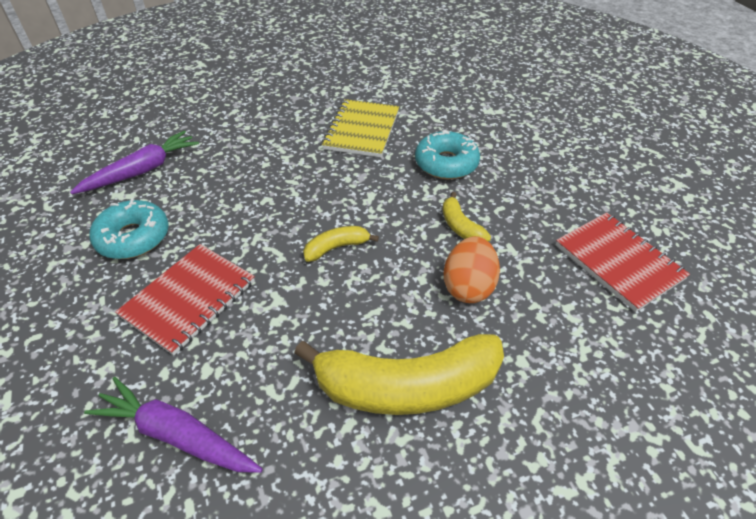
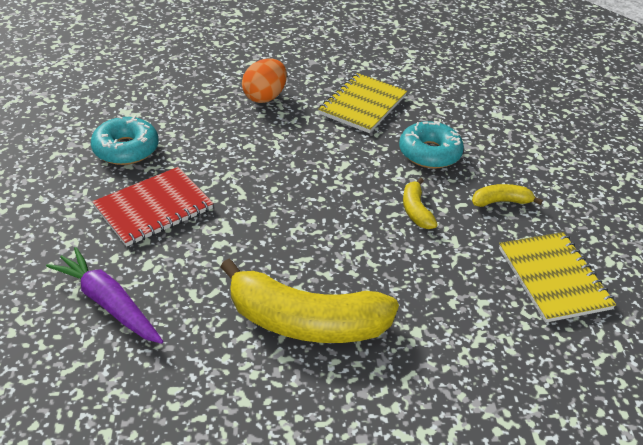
camera: 15 degrees right, 5 degrees down
(142, 171) = (152, 96): purple carrot -> none
(336, 247) = (294, 200): yellow banana -> yellow banana (501, 201)
(468, 286) = (398, 261): orange egg -> orange egg (265, 97)
(618, 262) = (553, 278): red notebook -> yellow notebook

